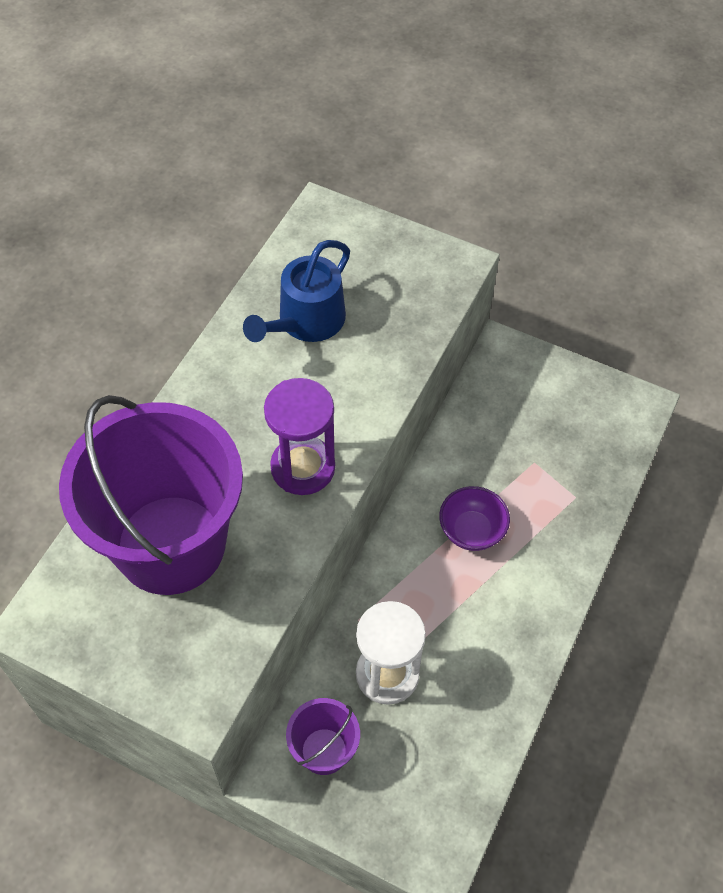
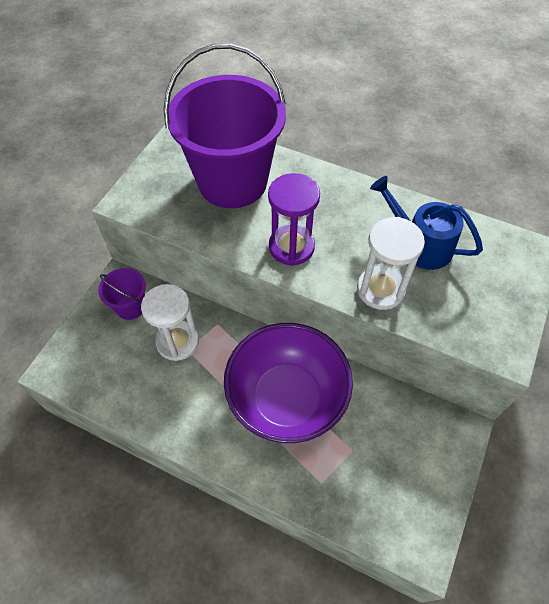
camera: 90 degrees right, 0 degrees up
(375, 371) = (380, 289): none -> white hourglass
(471, 530) = (287, 399): purple bowl -> purple bowl, size x2.25

